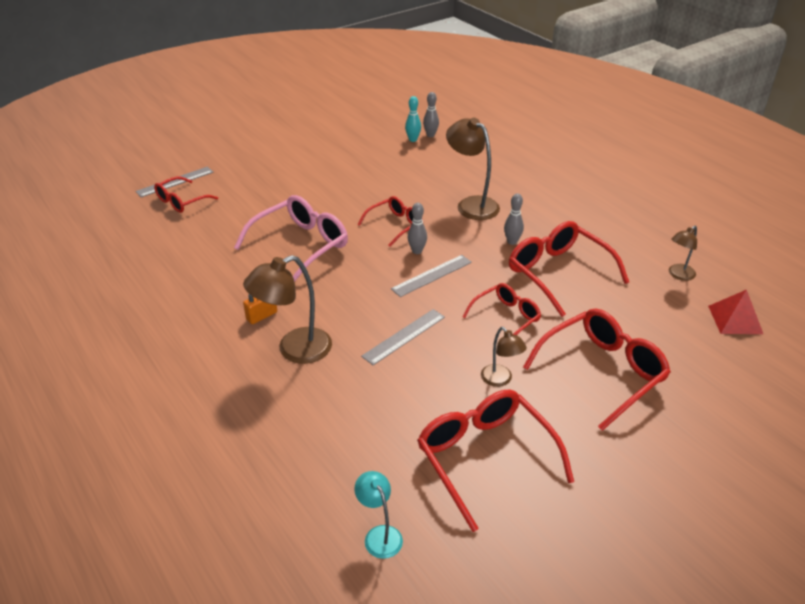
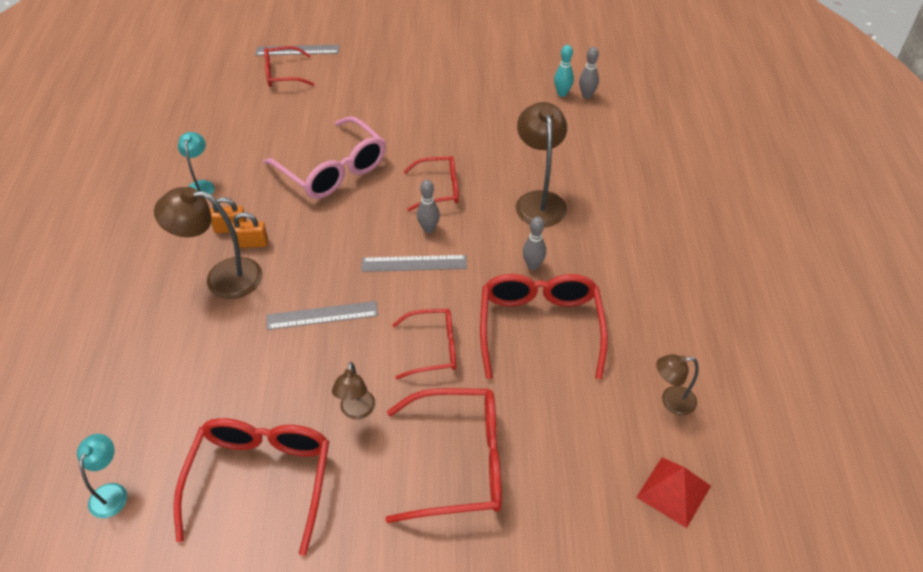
camera: 35 degrees right, 10 degrees up
(200, 299) = (201, 186): none -> turquoise lamp
(291, 318) = (251, 243): none -> orange padlock
(301, 245) = (333, 170): pink glasses -> pink glasses turned 60 degrees clockwise

